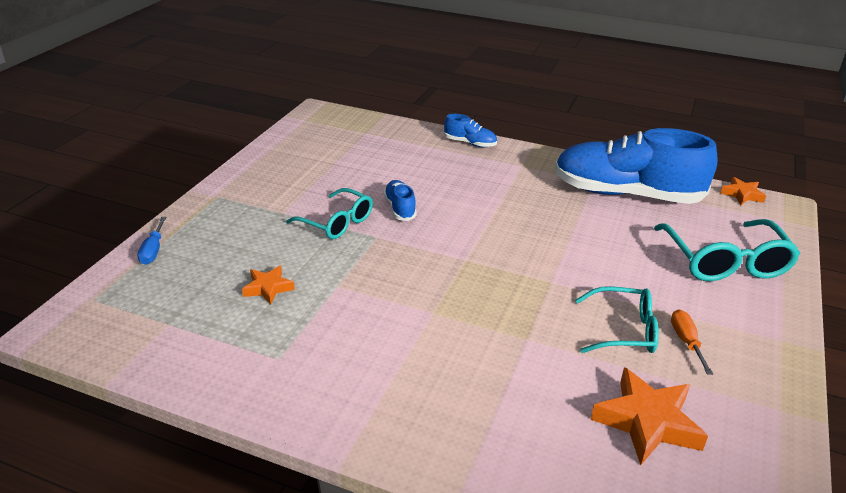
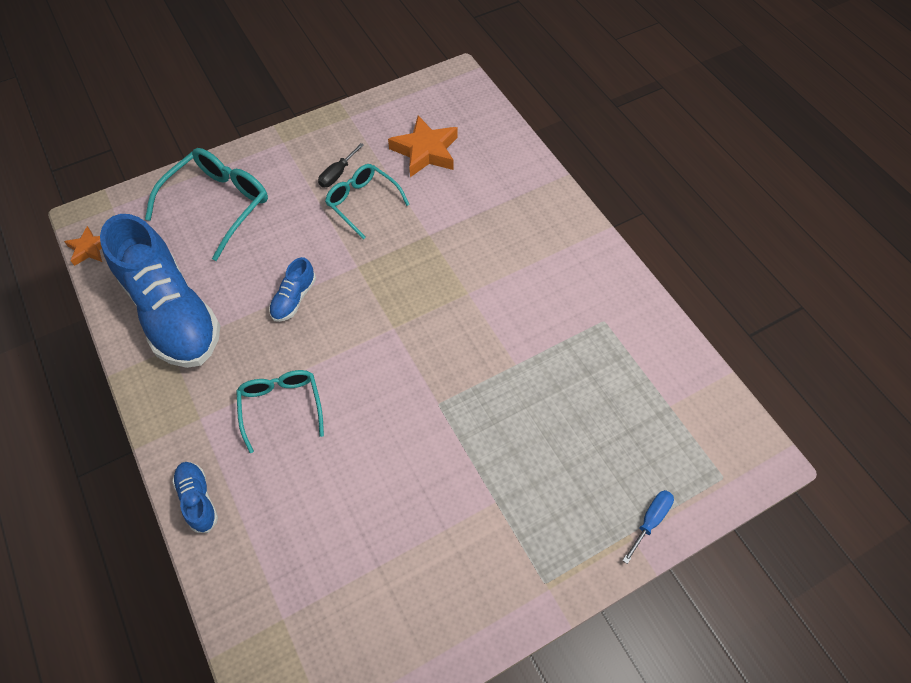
camera: 140 degrees left, 25 degrees up
(268, 288) = (572, 397): orange star -> none
(336, 222) = (456, 449): turquoise glasses -> turquoise glasses (281, 407)
(400, 208) = (382, 430): blue shoe -> blue shoe (294, 299)
(686, 341) = (337, 174): orange screwdriver -> black screwdriver

